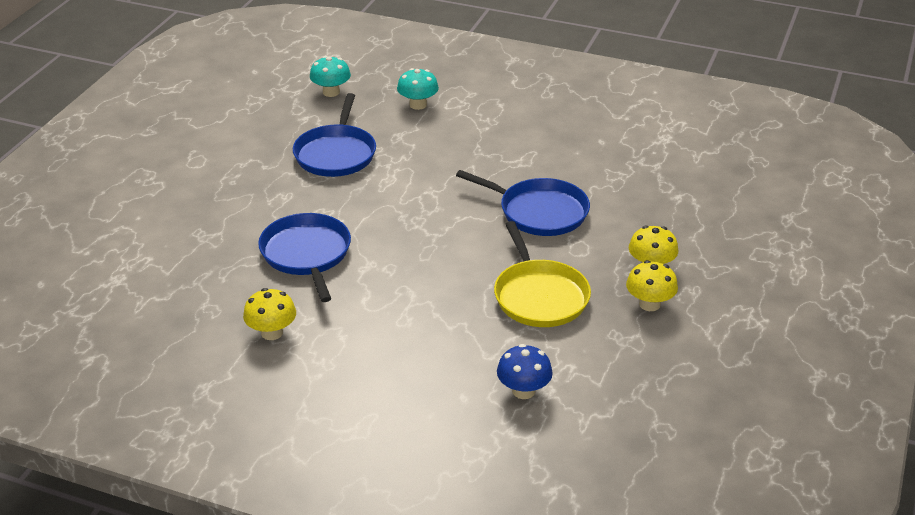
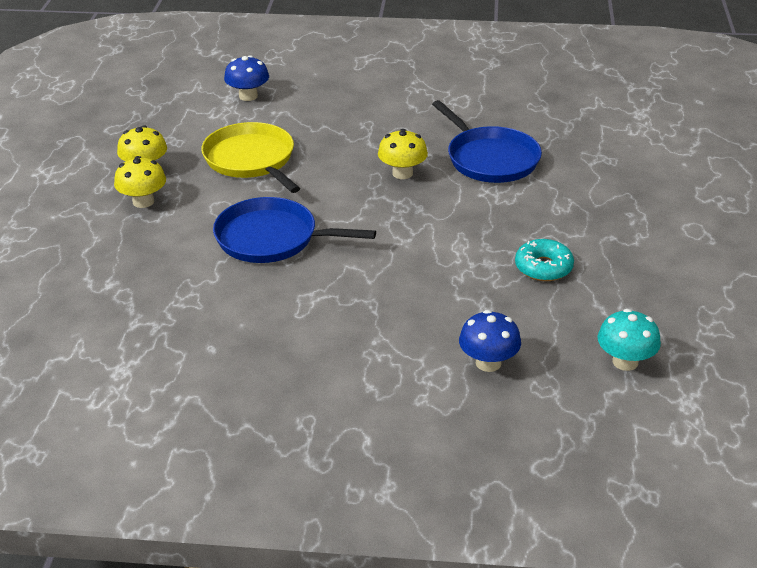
camera: 165 degrees right, 0 degrees up
(272, 333) = (471, 100): yellow mushroom -> yellow mushroom (402, 173)
(336, 154) = (543, 267): blue pan -> turquoise donut
(418, 105) = (488, 363): turquoise mushroom -> blue mushroom

